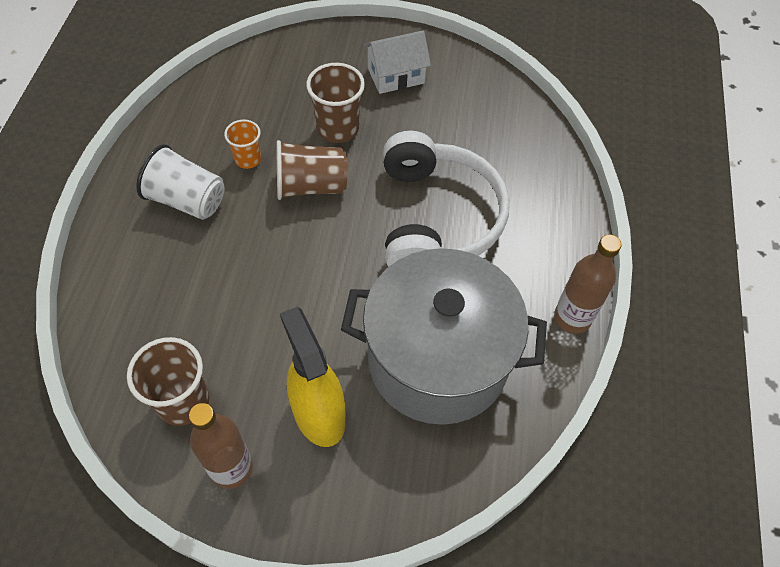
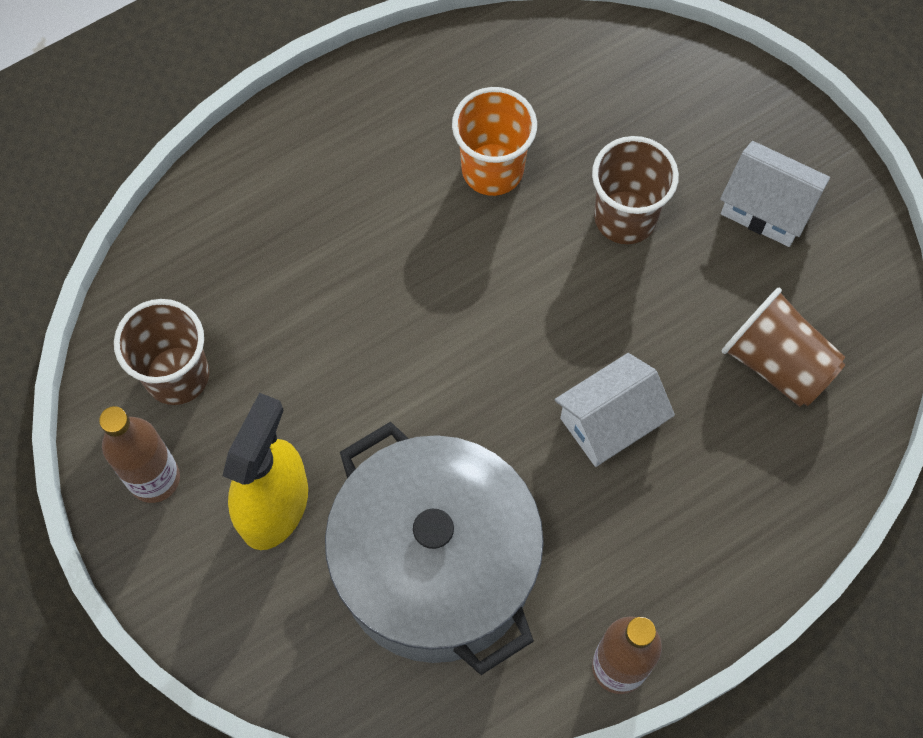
camera: 50 degrees right, 10 degrees up
(187, 200) = (385, 164): white cup -> none
(248, 159) = (492, 170): orange cup -> orange cup, size x1.63
(311, 186) = (521, 261): brown cup -> brown cup (777, 363)
(436, 218) = (610, 421): white headphones -> white house

